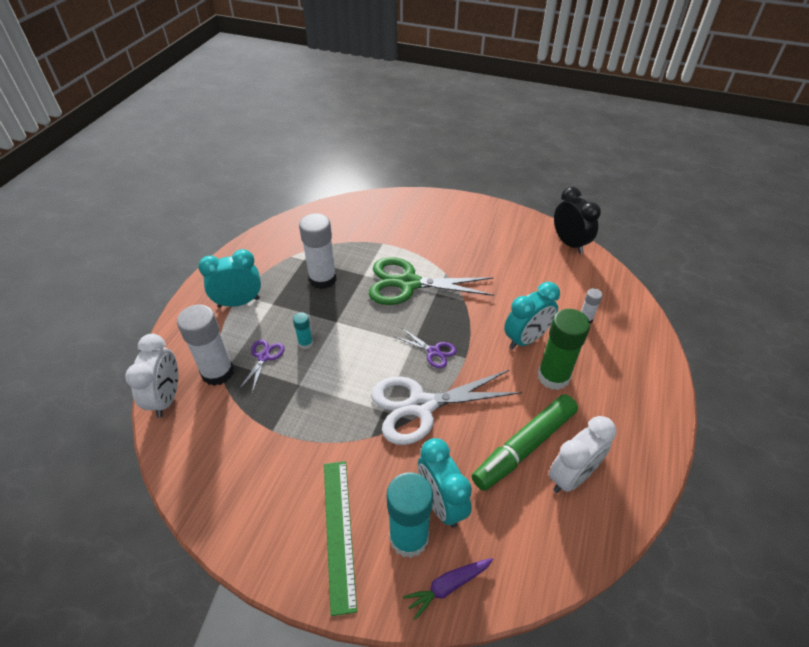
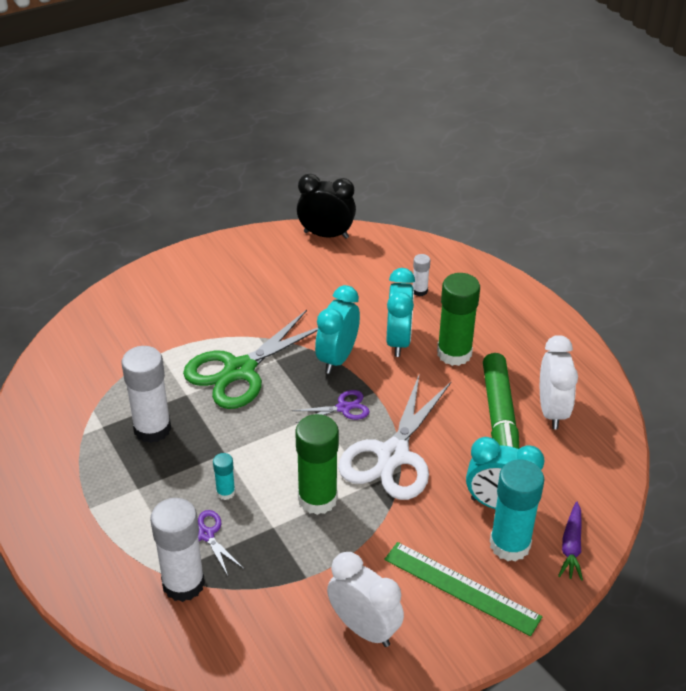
camera: 50 degrees left, 5 degrees down
(167, 398) = (170, 644): white clock -> white clock (364, 628)
(239, 302) = (100, 515): turquoise clock -> turquoise clock (337, 358)
(343, 391) = (317, 499): none -> green glue stick

